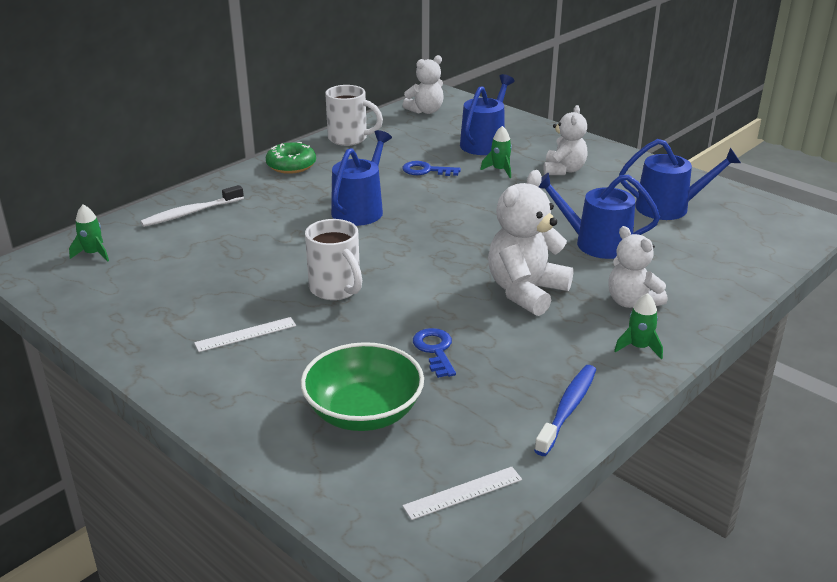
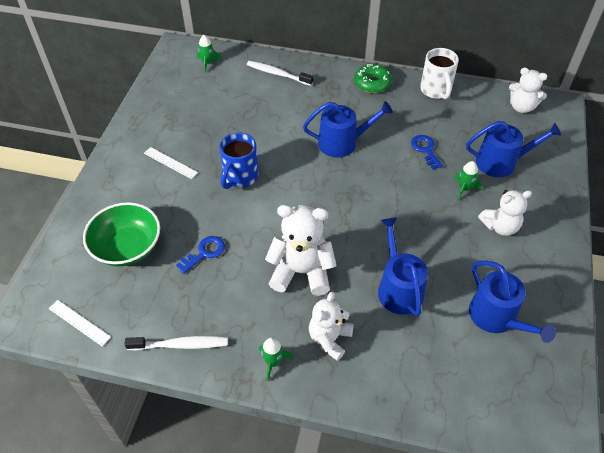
camera: 60 degrees right, 20 degrees up
(336, 289) = (240, 177): white mug -> blue mug
(567, 409) = (180, 345): blue toothbrush -> white toothbrush

